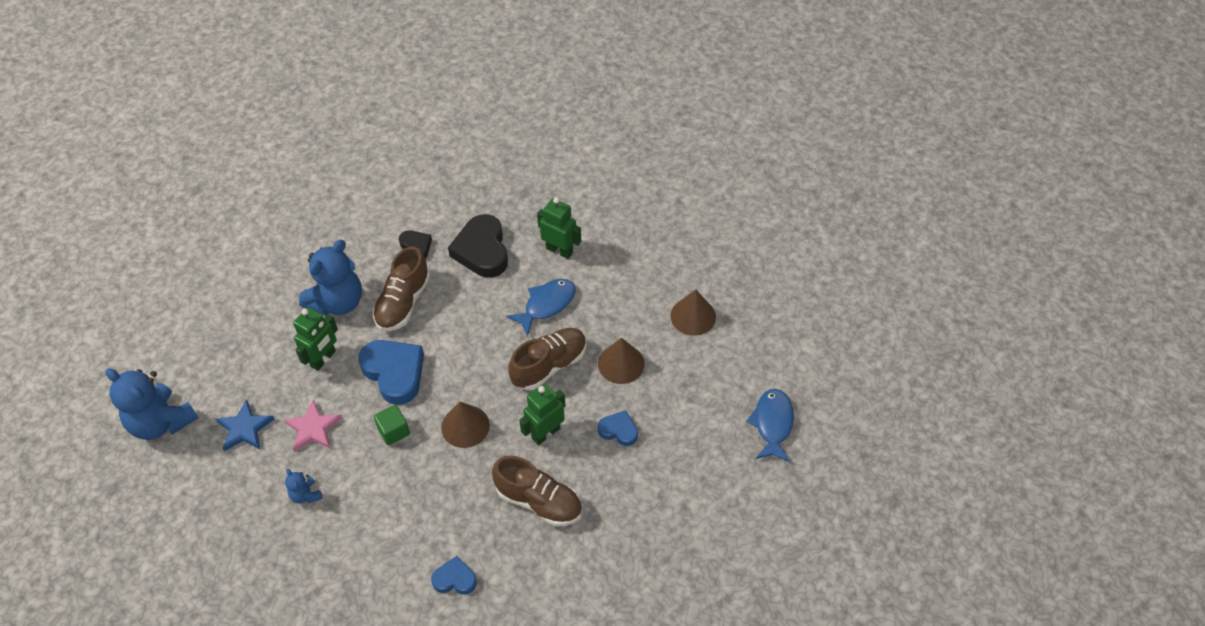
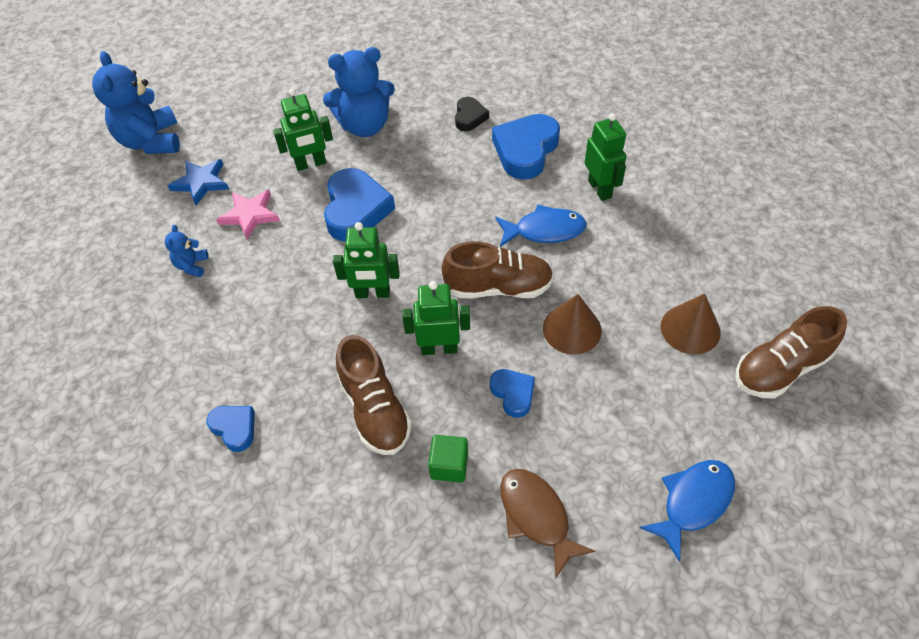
camera: 40 degrees right, 0 degrees up
(393, 431) = (309, 258): green cube -> green cube (449, 465)
(403, 303) = (417, 156): brown shoe -> brown shoe (780, 368)
(465, 426) = (372, 293): brown cone -> green robot
(482, 250) = (525, 150): black heart -> blue heart
(693, 494) = (536, 516): none -> brown fish

